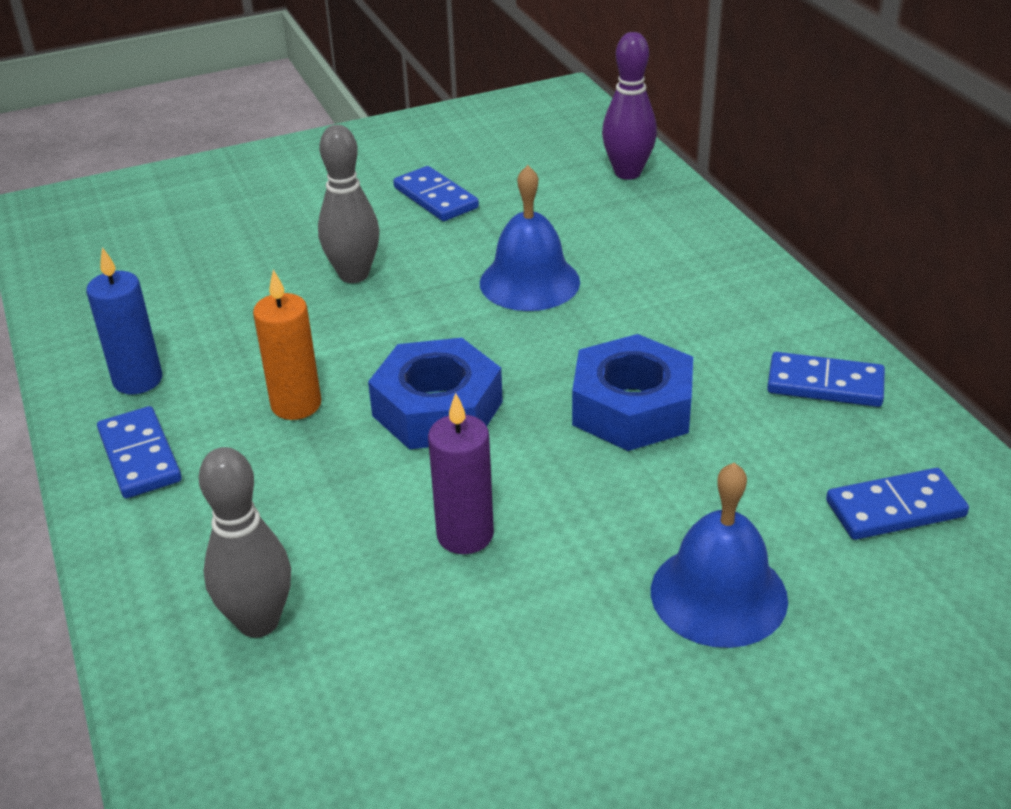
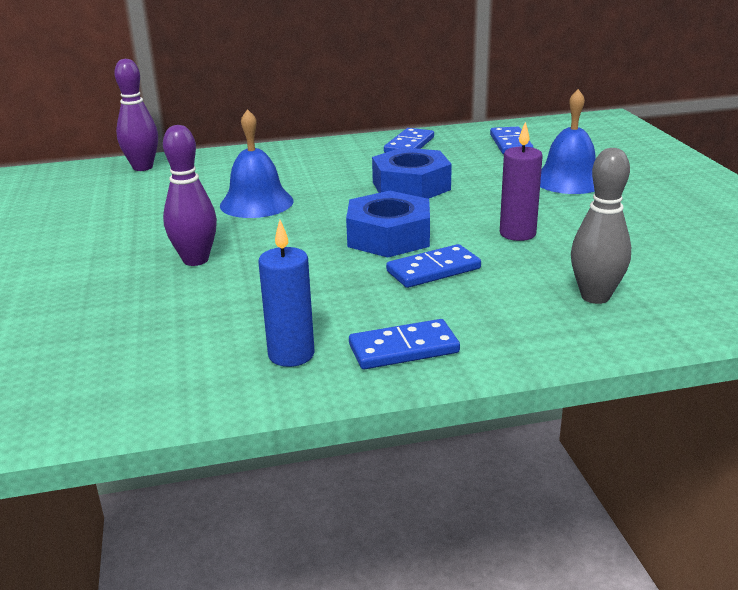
camera: 80 degrees left, 10 degrees down
(296, 405) = (362, 284): orange candle -> none
(354, 275) = (195, 260): grey bowling pin -> purple bowling pin
(435, 198) = (107, 227): blue domino -> blue domino (433, 270)

